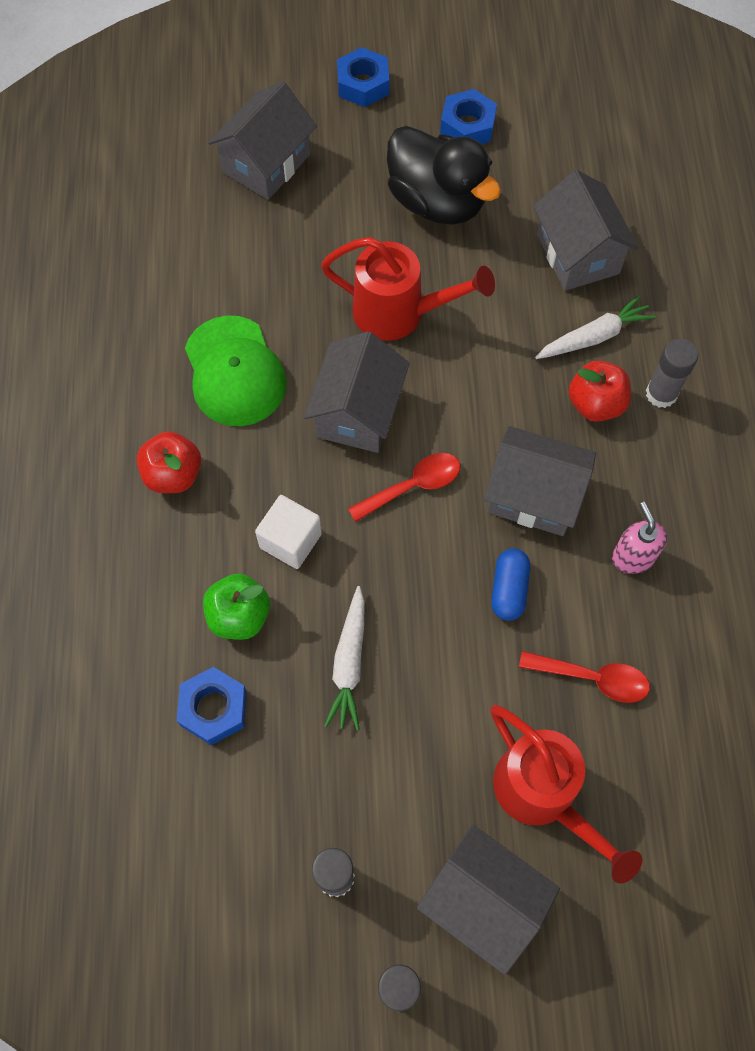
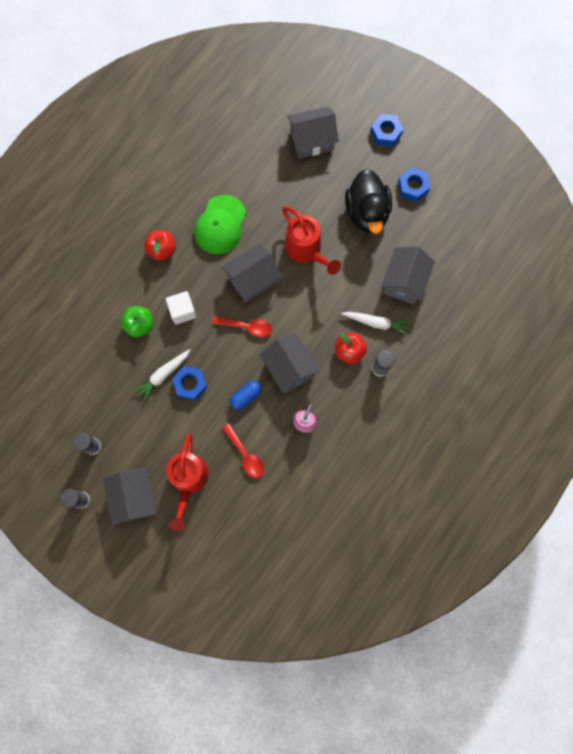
camera: 40 degrees right, 10 degrees up
(214, 708) = (102, 352): blue nut -> blue nut (190, 384)

